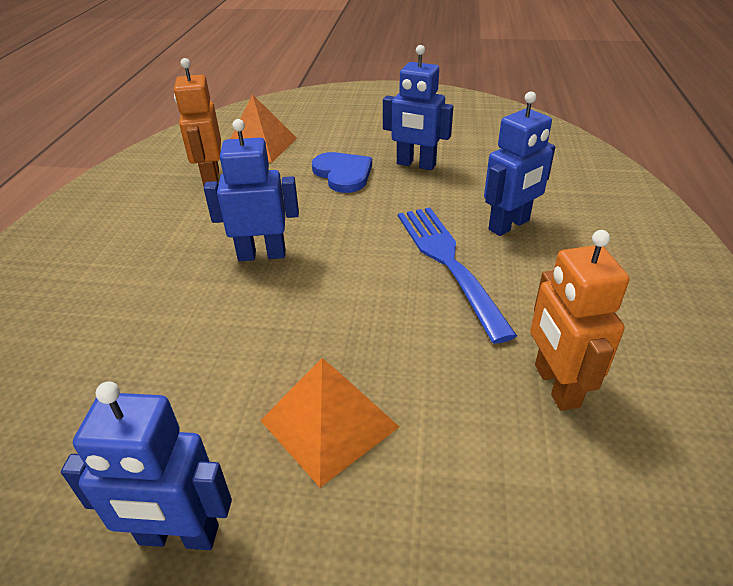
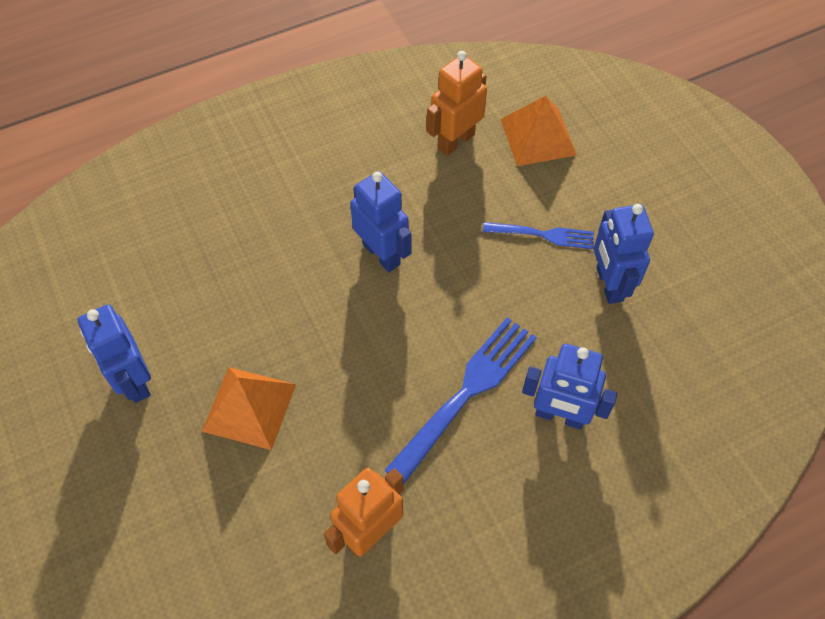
camera: 55 degrees right, 20 degrees up
(343, 174) = (542, 235): blue heart -> blue fork

